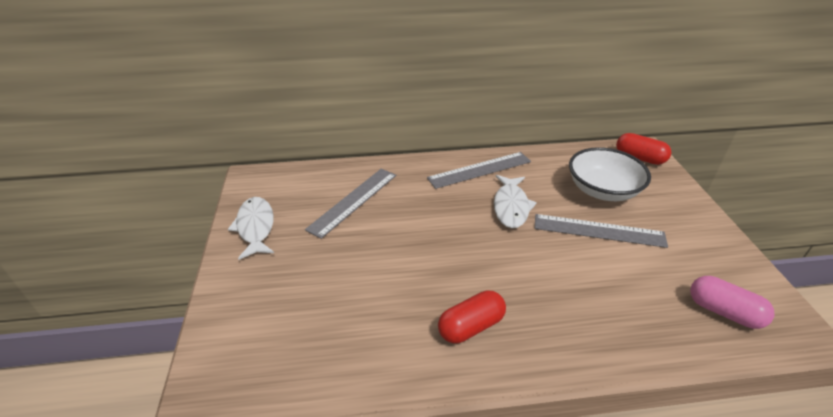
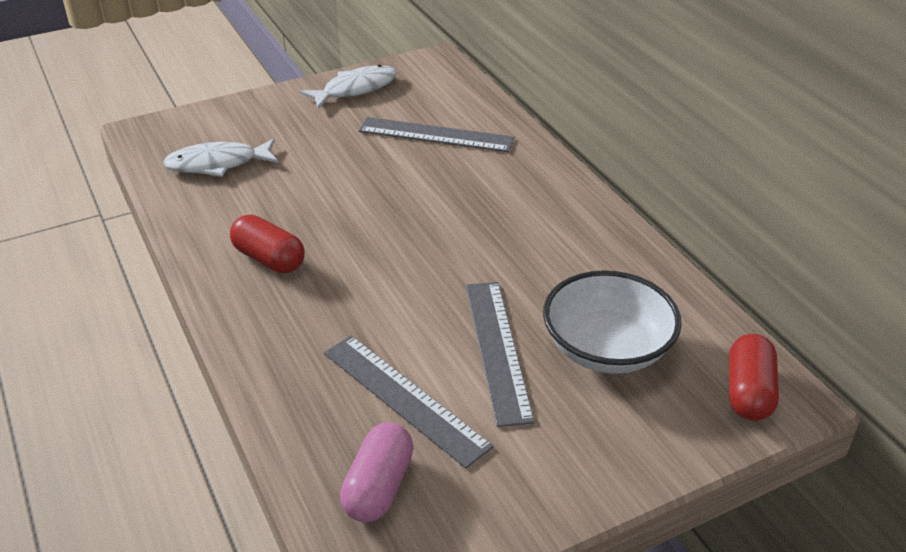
camera: 70 degrees right, 0 degrees up
(479, 170) = (573, 217): grey ruler -> grey ruler (404, 398)
(511, 206) = (503, 259): white fish -> white fish (217, 164)

